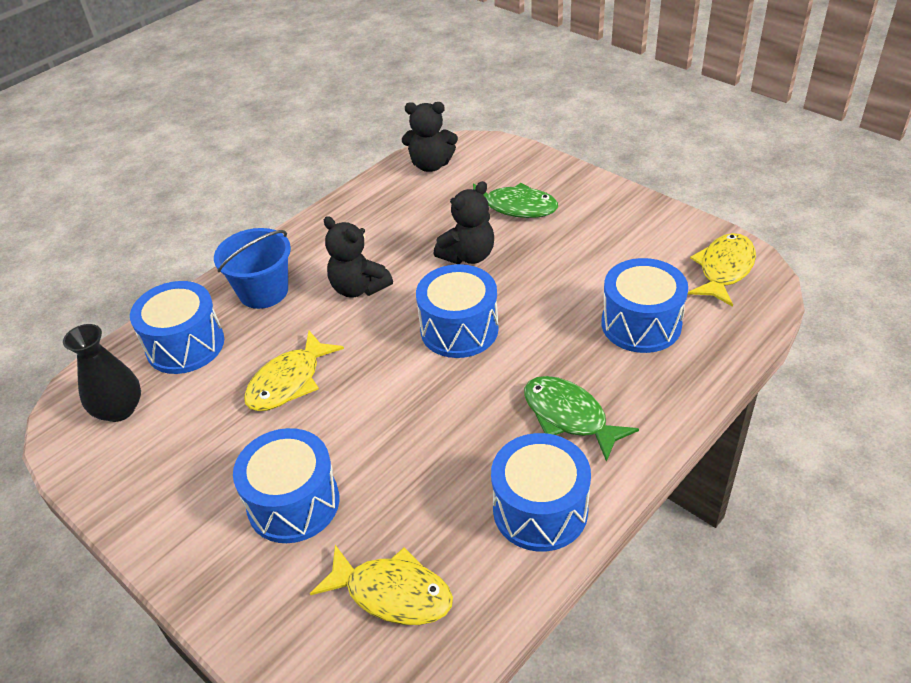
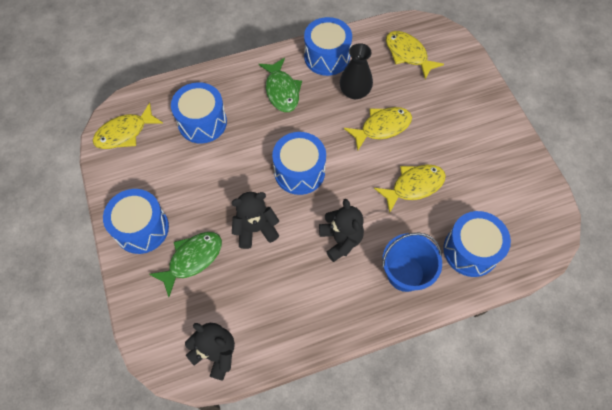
camera: 155 degrees left, 20 degrees up
(119, 409) = (520, 218): black vase -> black vase (354, 92)
(293, 503) = (436, 112): blue drum -> blue drum (142, 228)
(374, 437) = (382, 127): none -> yellow fish
(515, 207) = (192, 259): green fish -> green fish turned 90 degrees clockwise

